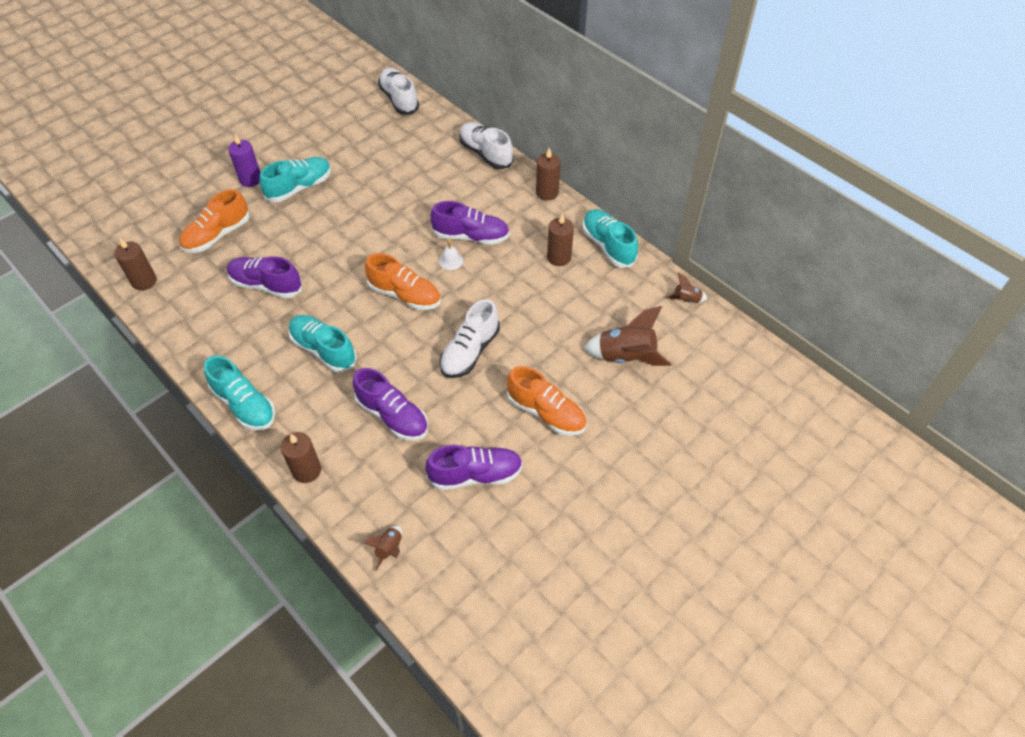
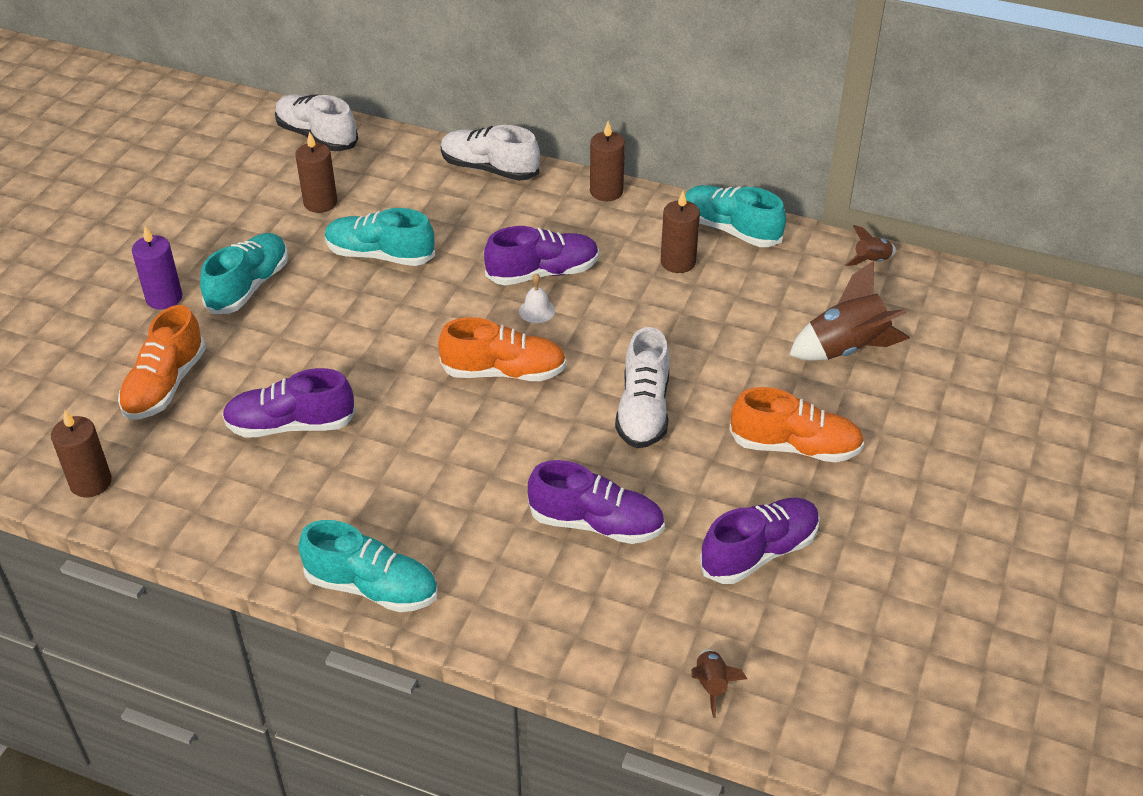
camera: 25 degrees left, 10 degrees down
(307, 470) = (525, 635): brown candle -> brown candle (320, 203)
(323, 350) = (438, 478): turquoise shoe -> turquoise shoe (380, 255)

